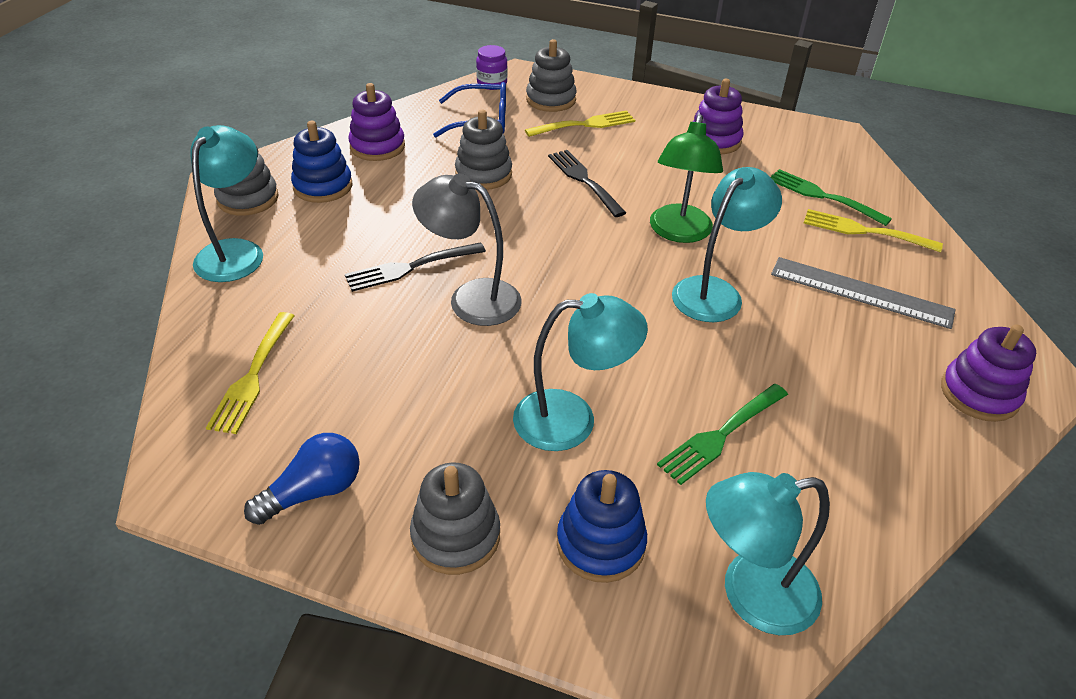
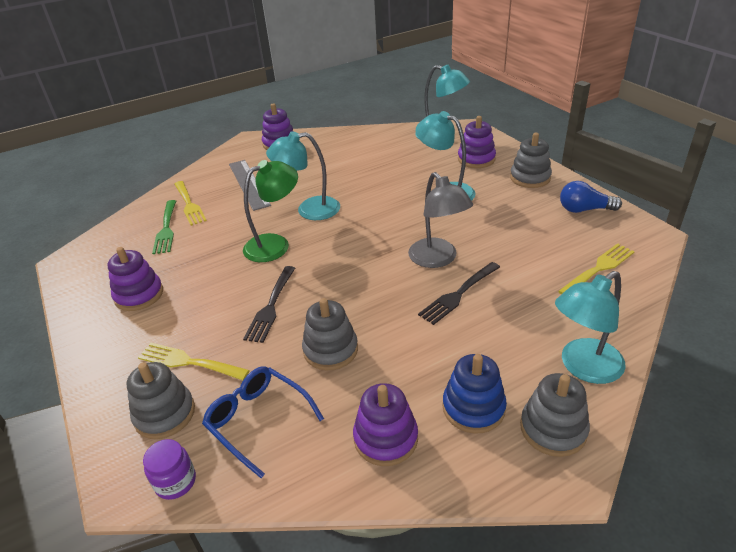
camera: 135 degrees left, 5 degrees down
(410, 267) = (458, 294): black fork -> black fork turned 120 degrees clockwise
(600, 543) = (476, 159): blue stacking toy -> purple stacking toy
(721, 435) = (392, 167): green fork -> none

